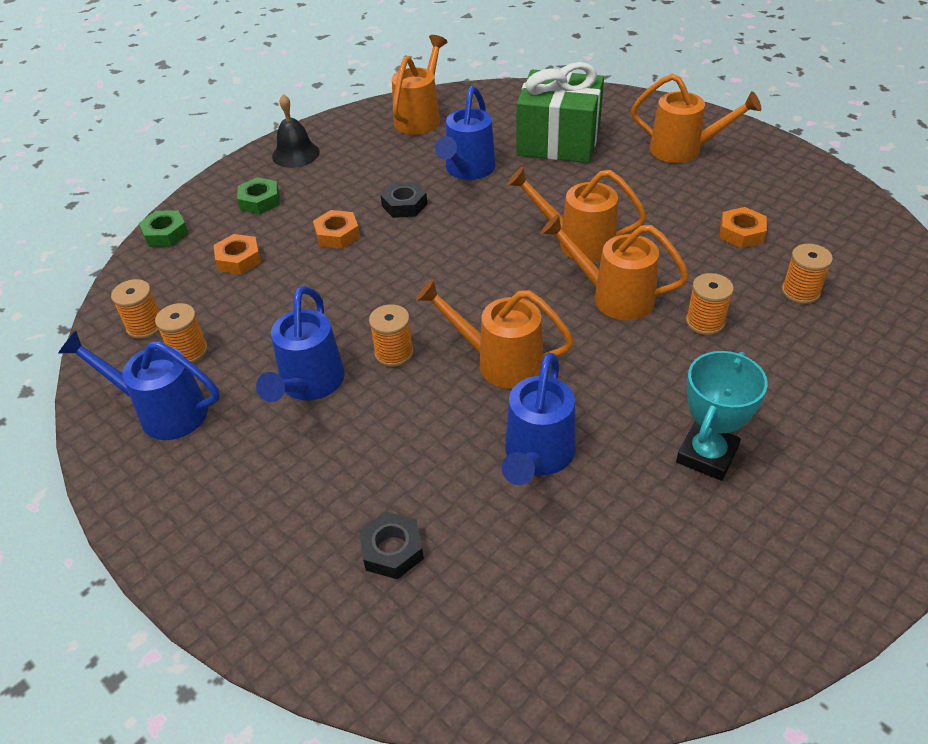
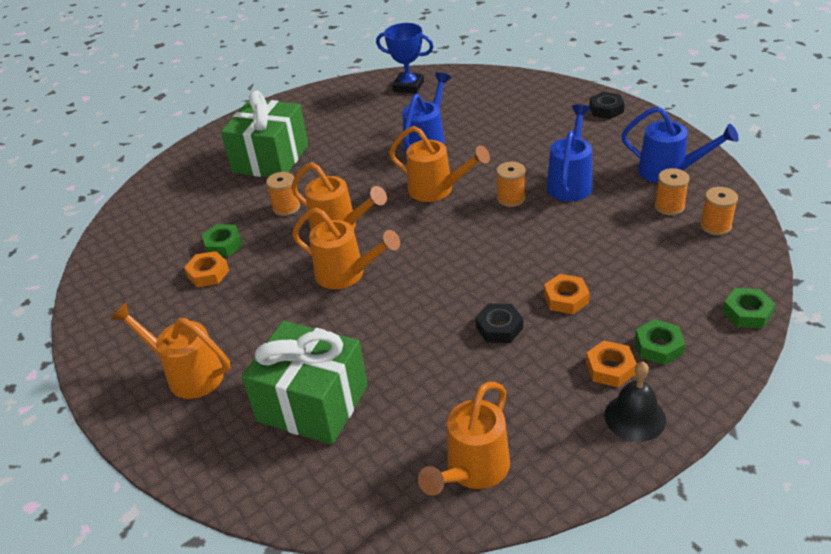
camera: 170 degrees left, 5 degrees down
(239, 259) = (657, 279): orange nut -> orange nut (610, 368)
(392, 550) = (512, 112): black nut -> black nut (606, 109)
(468, 170) = (426, 368): blue watering can -> none
(625, 640) = (408, 86): none -> blue trophy
(706, 455) = (333, 142): turquoise trophy -> none
(751, 266) = (223, 245): none -> green nut
(793, 411) = (271, 159): none -> green gift
(800, 292) = (205, 224): orange spool -> none

